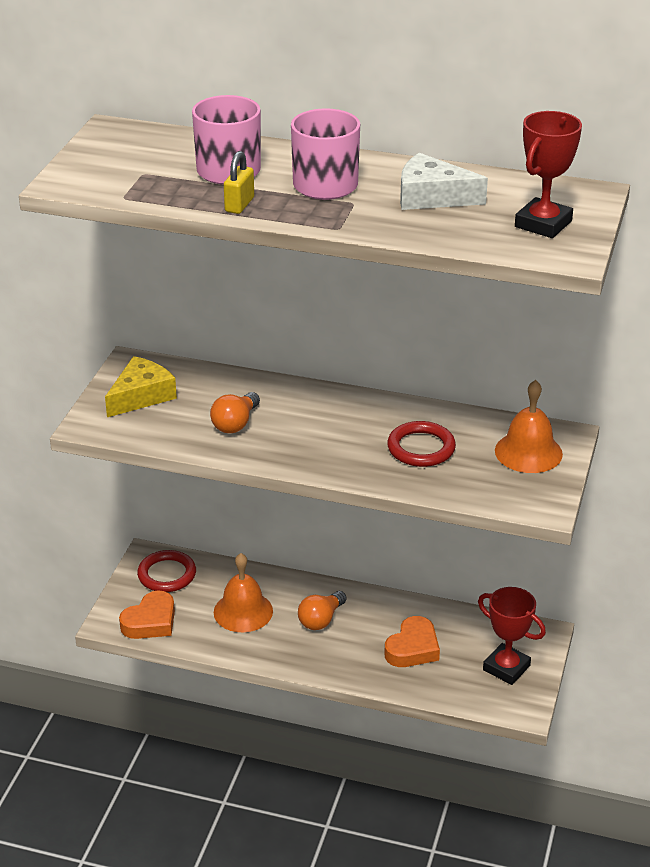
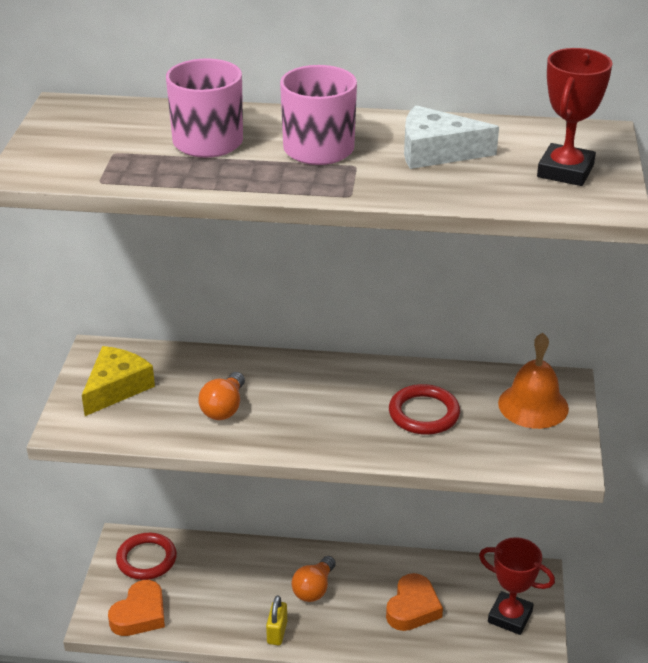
camera: 10 degrees left, 0 degrees up
(239, 205) = (232, 179): yellow padlock -> yellow padlock (277, 632)
(243, 611) = (233, 590): orange bell -> none

